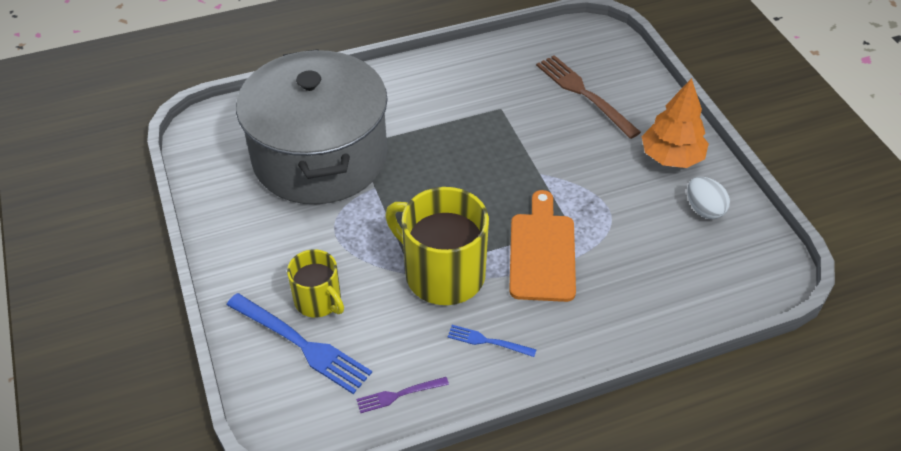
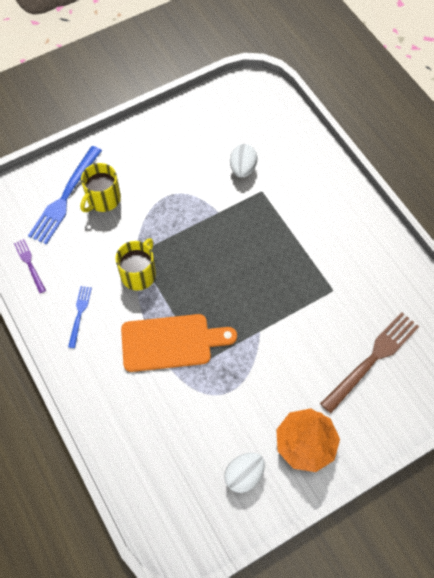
camera: 80 degrees right, 15 degrees up
(320, 157) = (242, 168): grey pot -> white egg
(443, 273) = (139, 274): yellow mug -> yellow mug, size x0.57

